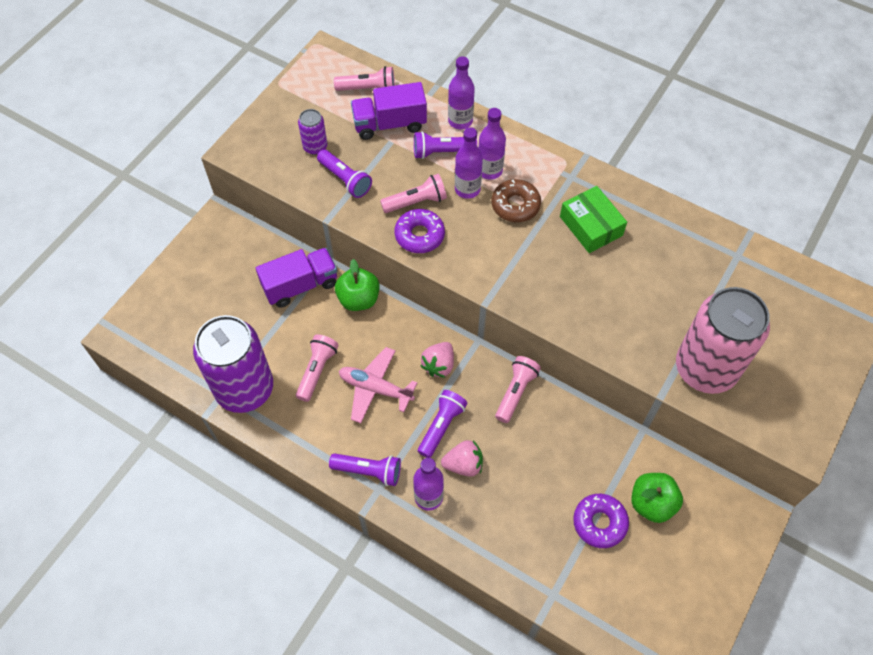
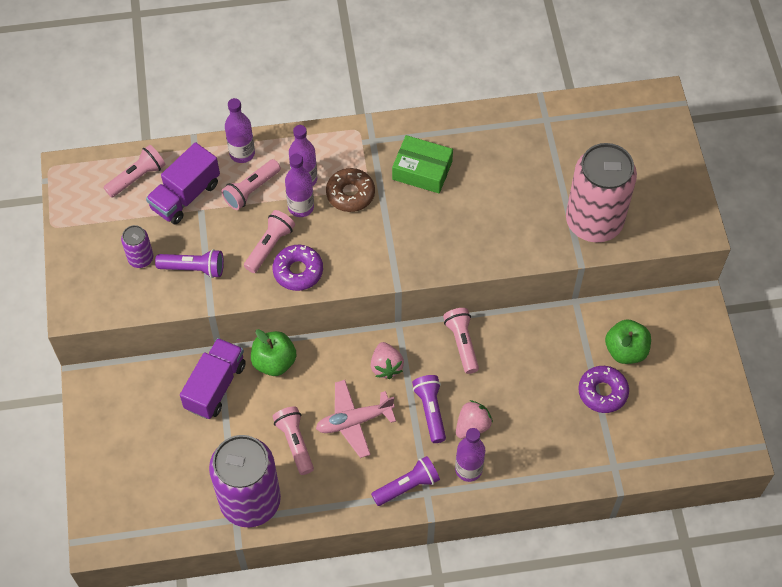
camera: 40 degrees left, 0 degrees up
(441, 152) = (251, 190): purple flashlight -> pink flashlight

